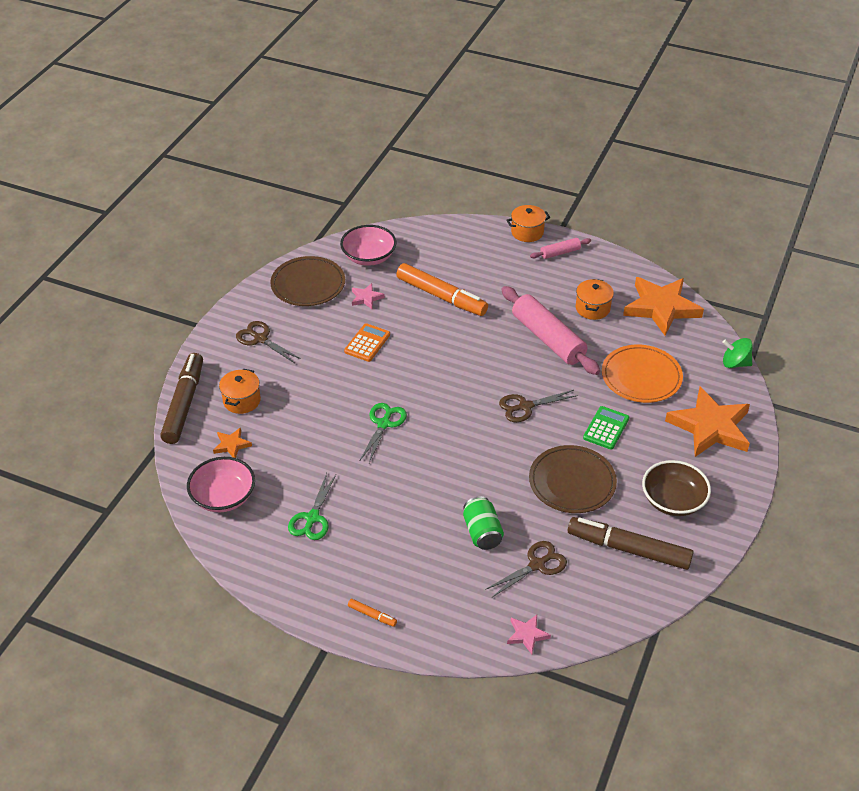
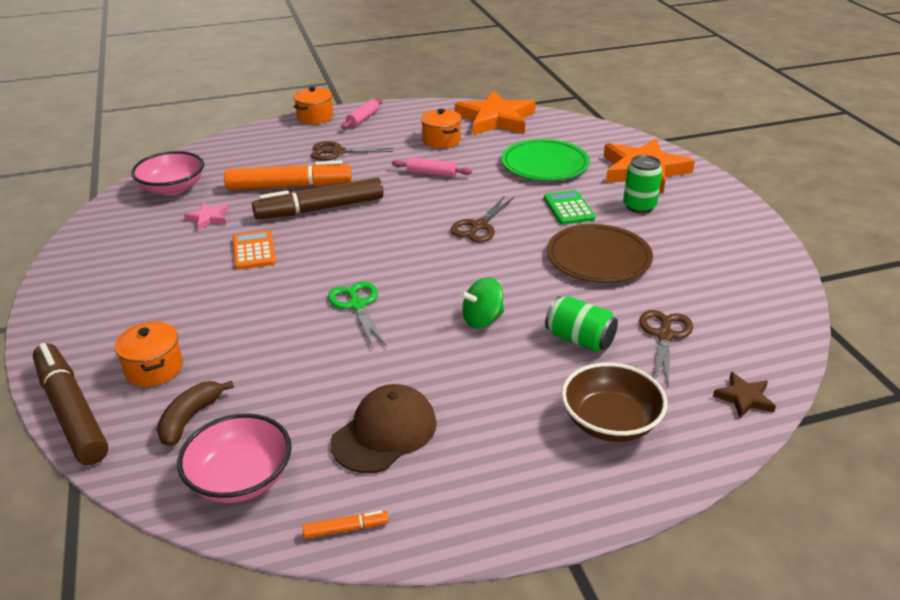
camera: 40 degrees left, 10 degrees down
(231, 445) = (190, 418): orange star -> brown banana
(260, 339) = (115, 302): brown scissors -> brown scissors (337, 152)
(308, 284) = (124, 234): brown plate -> none
(312, 518) = (384, 432): green scissors -> brown cap
(372, 615) = (578, 485): orange marker -> orange marker (346, 529)
(527, 635) = (744, 398): pink star -> brown star
(548, 339) = (431, 174): pink rolling pin -> pink rolling pin, size x0.49
(628, 549) = (716, 279): brown marker -> brown marker (320, 209)
(641, 377) = (545, 164): orange plate -> green plate
(660, 457) = (639, 206): none -> green can
(673, 500) = (693, 228): brown bowl -> brown bowl (610, 422)
(735, 363) = (600, 127): green spinning top -> green spinning top (482, 319)

